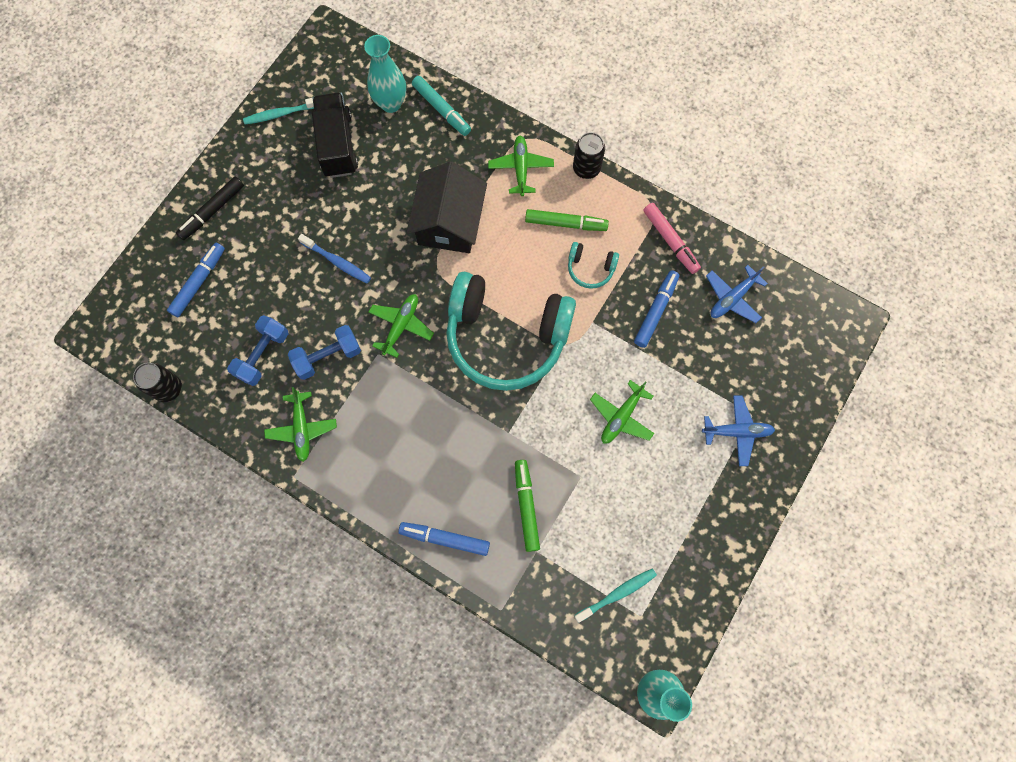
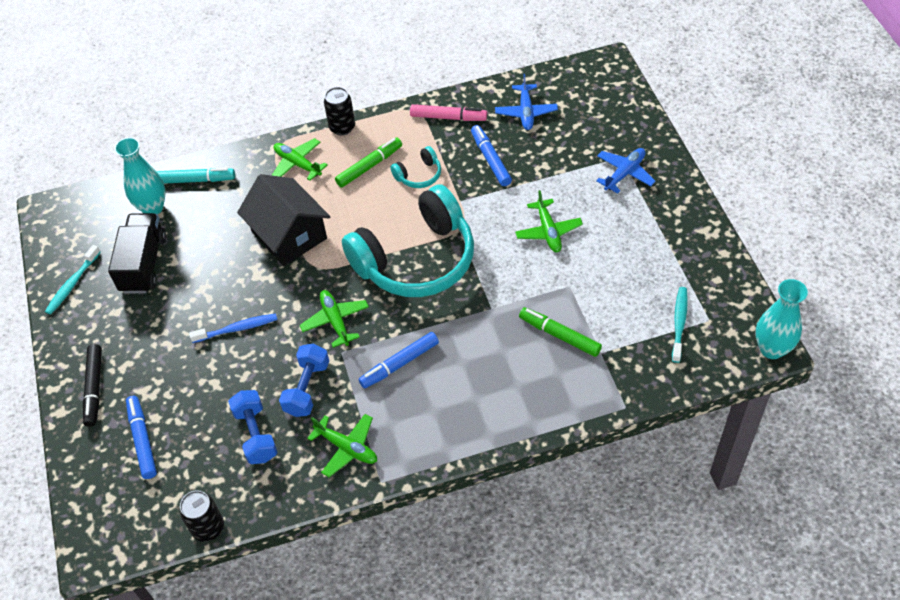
camera: 45 degrees left, 20 degrees down
(337, 145) = (143, 264): black truck -> black truck turned 60 degrees clockwise
(445, 539) = (534, 407): blue marker -> blue marker (399, 364)

